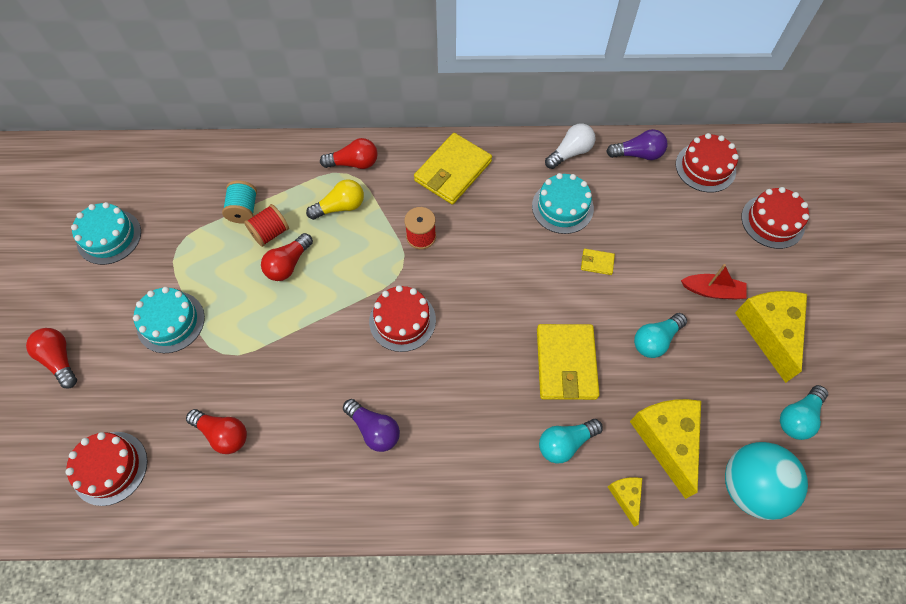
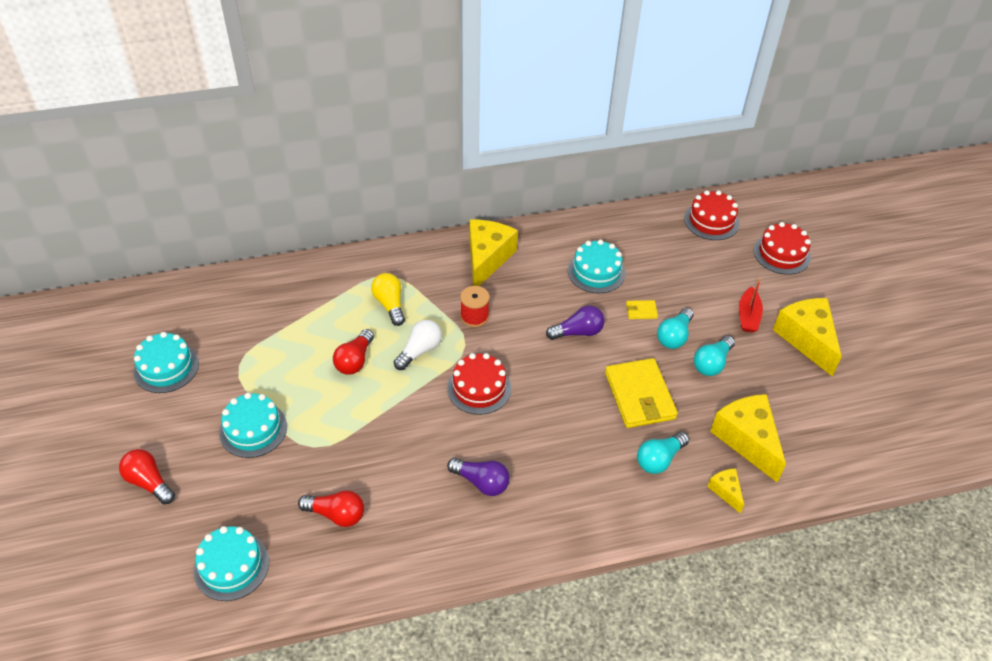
camera: 15 degrees left, 15 degrees down
(110, 468) = (231, 566): red cake -> turquoise cake
(244, 210) = (296, 322): turquoise spool -> none
(270, 233) = (328, 337): red spool -> none
(340, 207) = (390, 304): yellow light bulb -> yellow light bulb turned 75 degrees counterclockwise
(354, 163) = (391, 266): red light bulb -> none
(452, 171) = (487, 258): yellow wallet -> yellow cheese
(570, 153) = (589, 227): white light bulb -> white light bulb (419, 351)
(638, 154) = (649, 219): purple light bulb -> purple light bulb (578, 332)
(712, 291) = (748, 316): red boat -> red boat turned 105 degrees clockwise
(750, 487) = (829, 462): turquoise ball -> none
(798, 417) = (851, 401): turquoise light bulb -> turquoise light bulb (674, 336)

